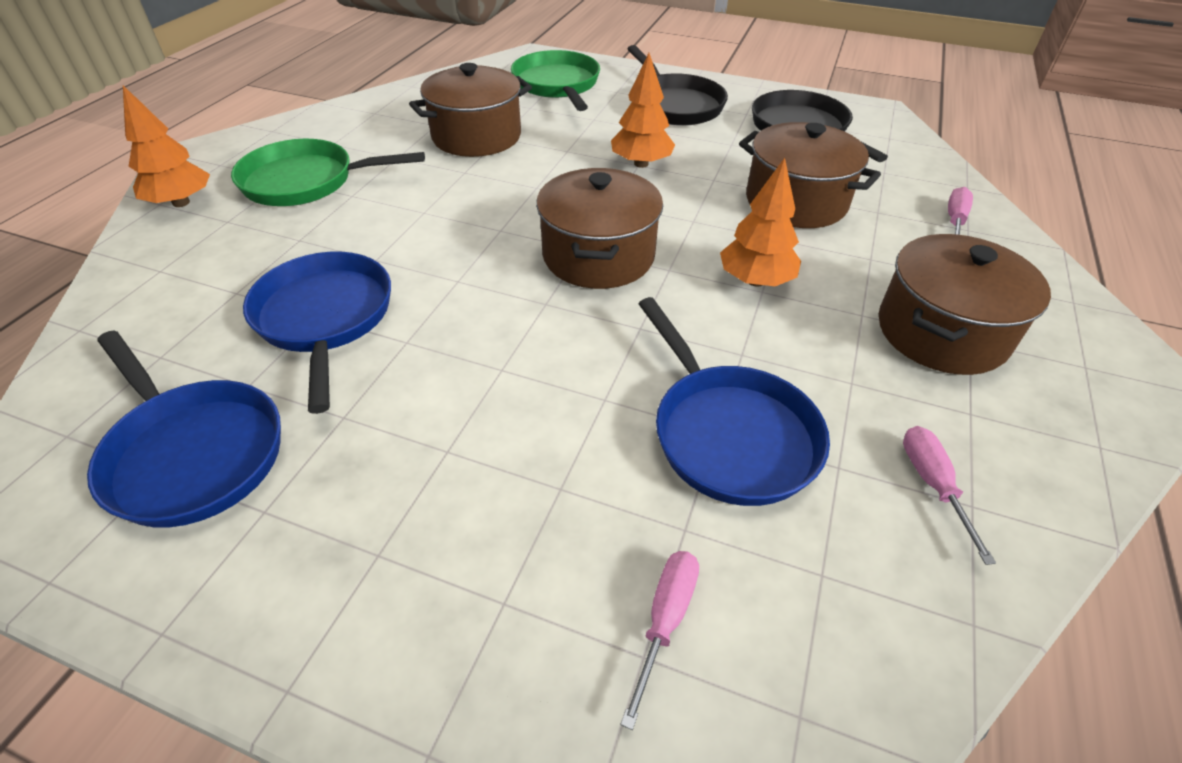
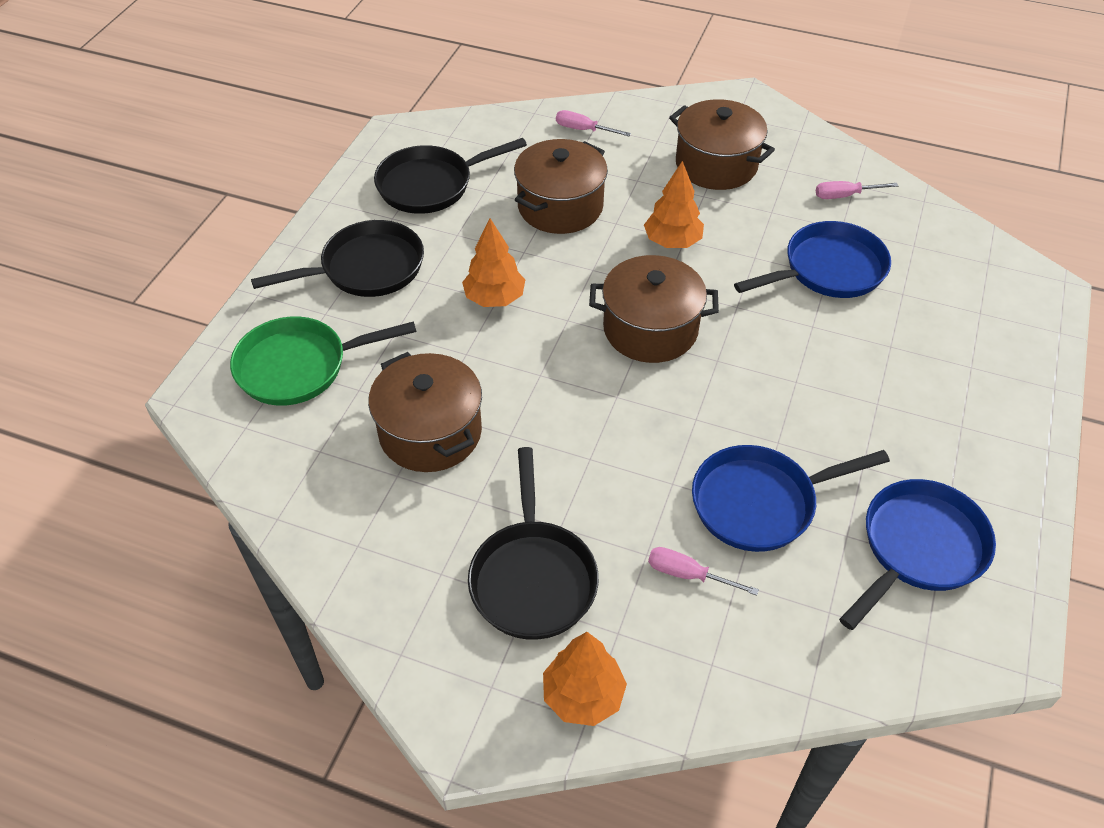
camera: 90 degrees left, 5 degrees up
(306, 181) = (532, 578): green pan -> black pan
(665, 620) = (959, 304): pink screwdriver -> pink screwdriver (687, 574)

